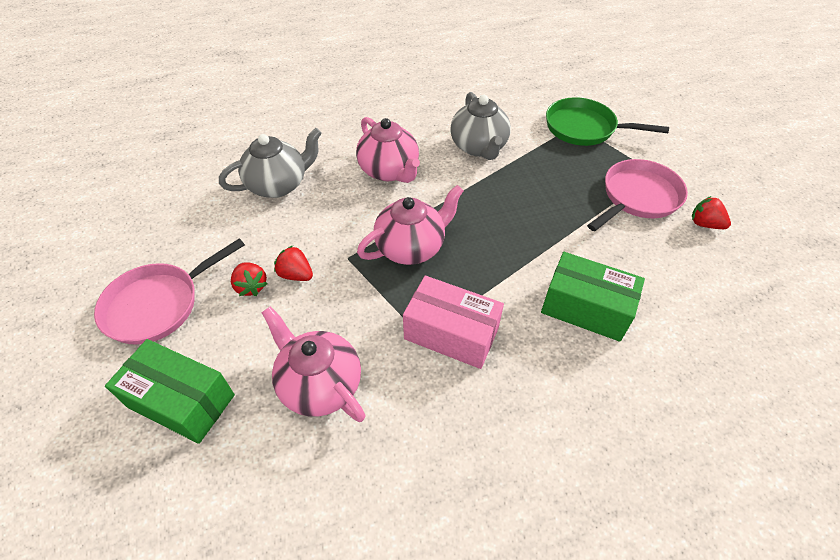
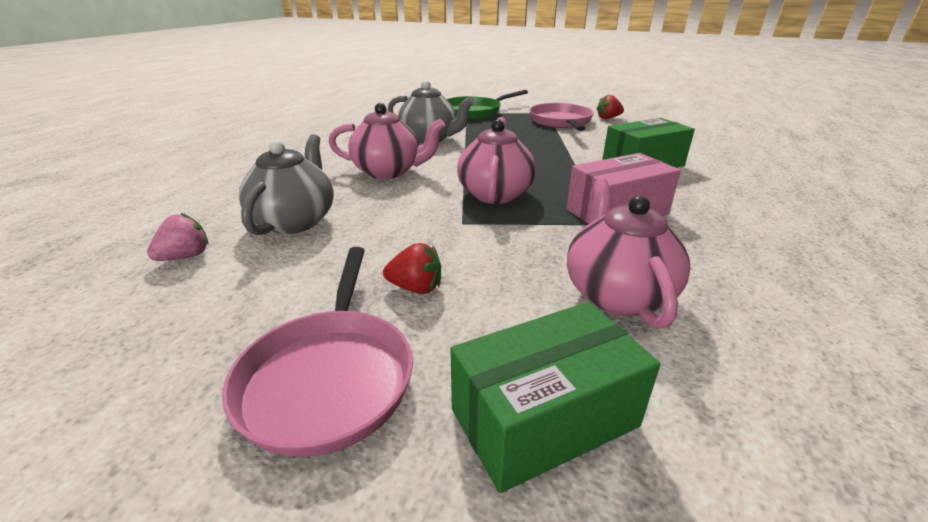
camera: 50 degrees left, 20 degrees down
(208, 178) = (185, 256): none -> pink strawberry
(296, 275) = (442, 255): red strawberry -> none
(320, 384) = (617, 294): pink teapot -> pink teapot turned 90 degrees clockwise

